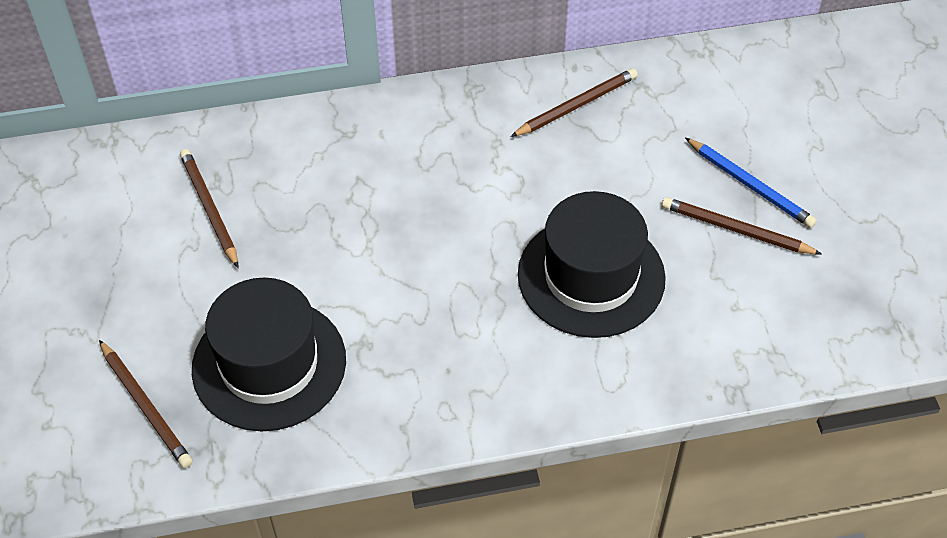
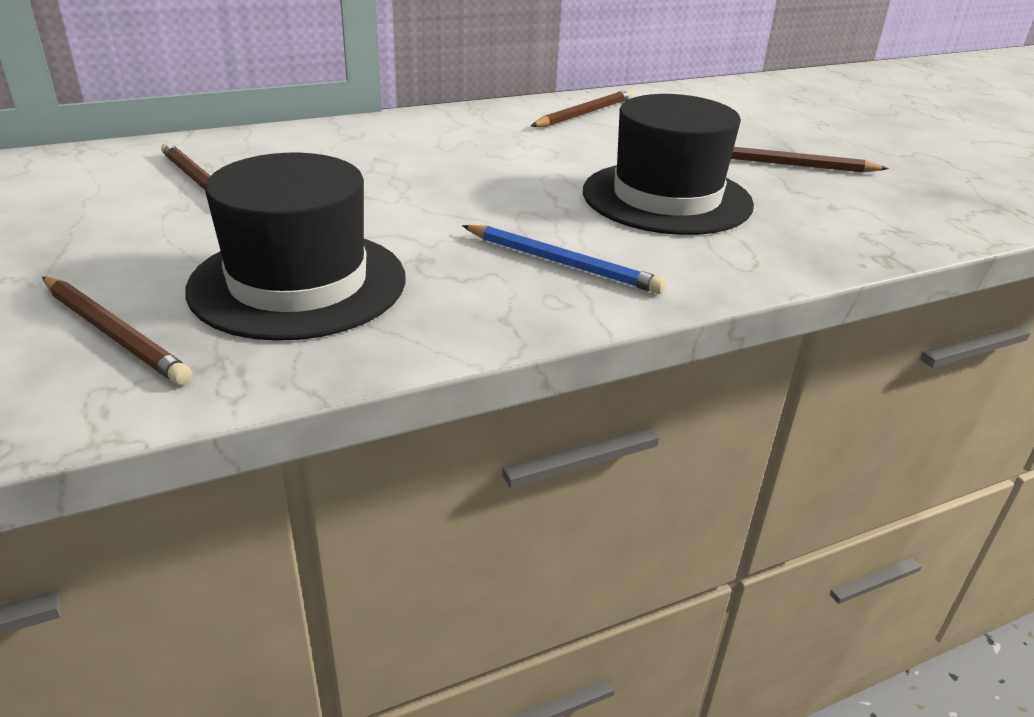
camera: 15 degrees left, 20 degrees down
(750, 185) = (781, 142): blue pencil -> blue pencil (561, 263)

